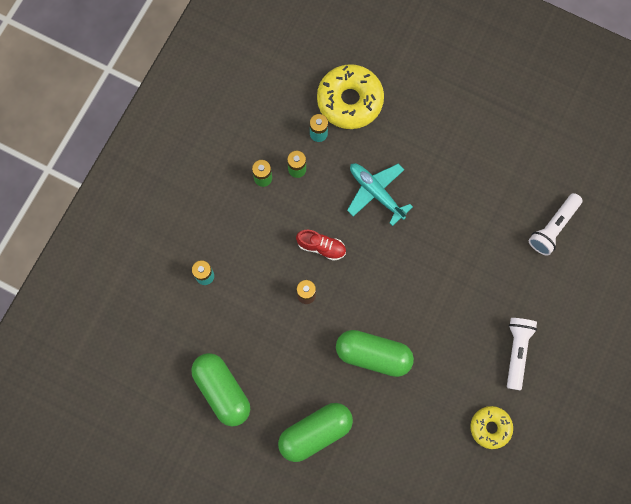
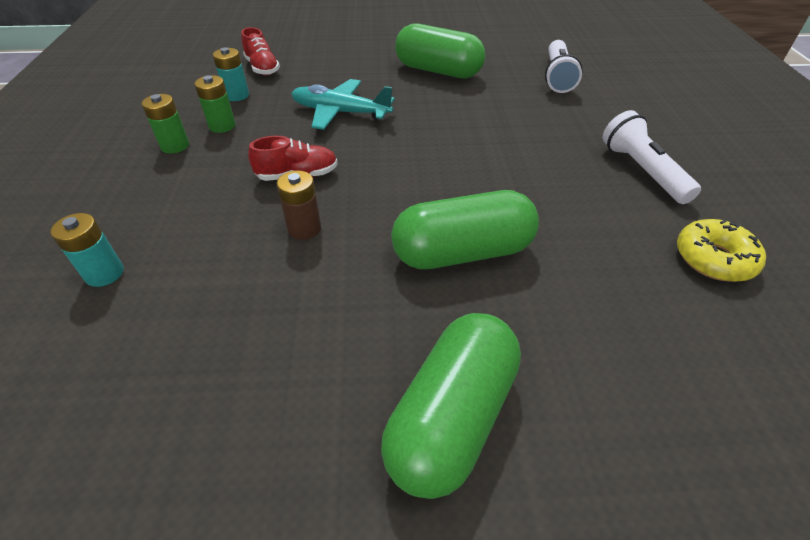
camera: 30 degrees left, 30 degrees down
(222, 390) = (199, 442): green capsule -> green capsule (438, 71)
(350, 100) = (262, 68): yellow donut -> red shoe

